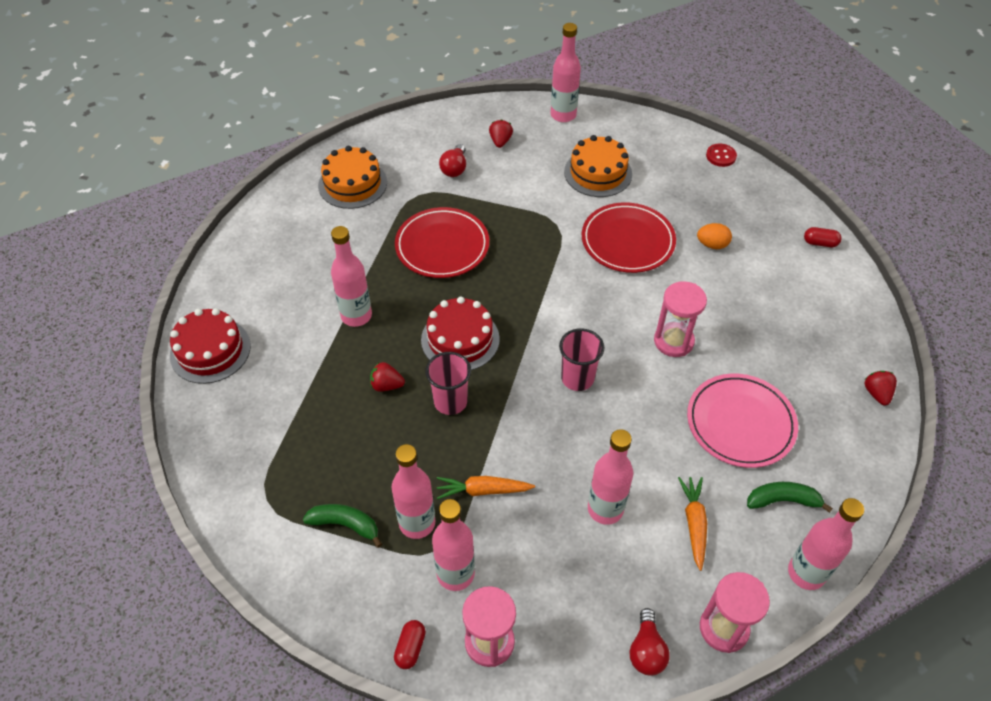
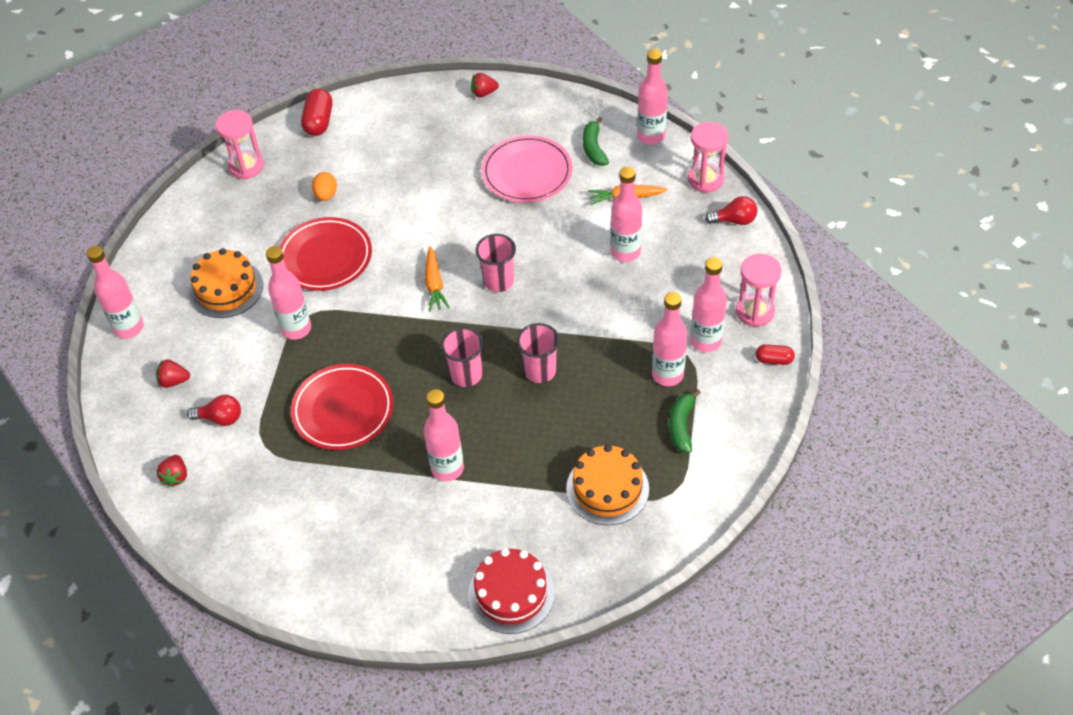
camera: 95 degrees left, 0 degrees up
(352, 184) = (248, 516): orange cake -> orange cake (607, 489)
(386, 385) = (530, 424): red strawberry -> red strawberry (176, 476)
(460, 339) = (466, 375): red cake -> pink cup
(483, 490) = (626, 334): orange carrot -> orange carrot (434, 284)
(542, 218) = (296, 329): none -> pink bottle
(673, 341) = (447, 218): pink hourglass -> pink hourglass (246, 166)
(721, 156) = (200, 191): red button -> none
(820, 243) = (319, 122): red capsule -> red capsule, size x1.65

